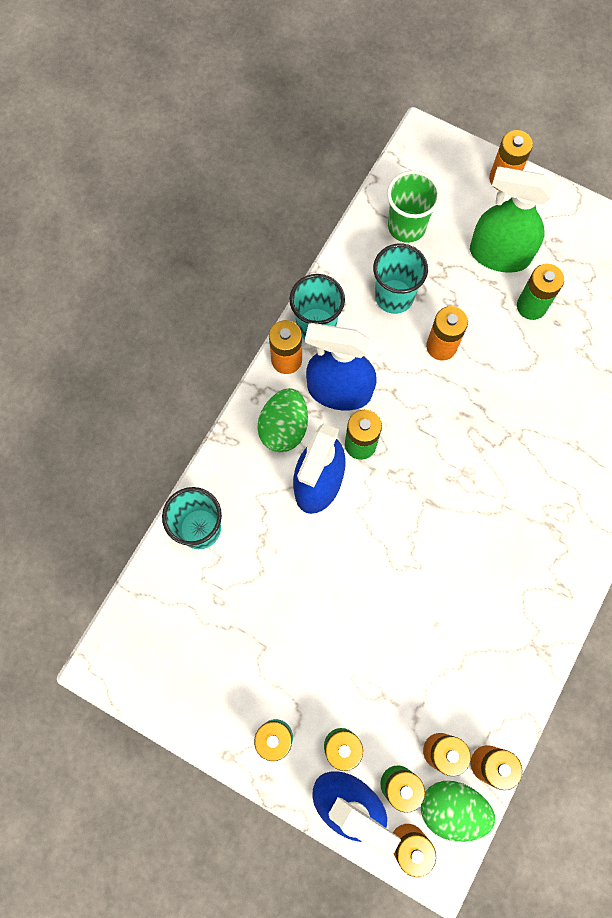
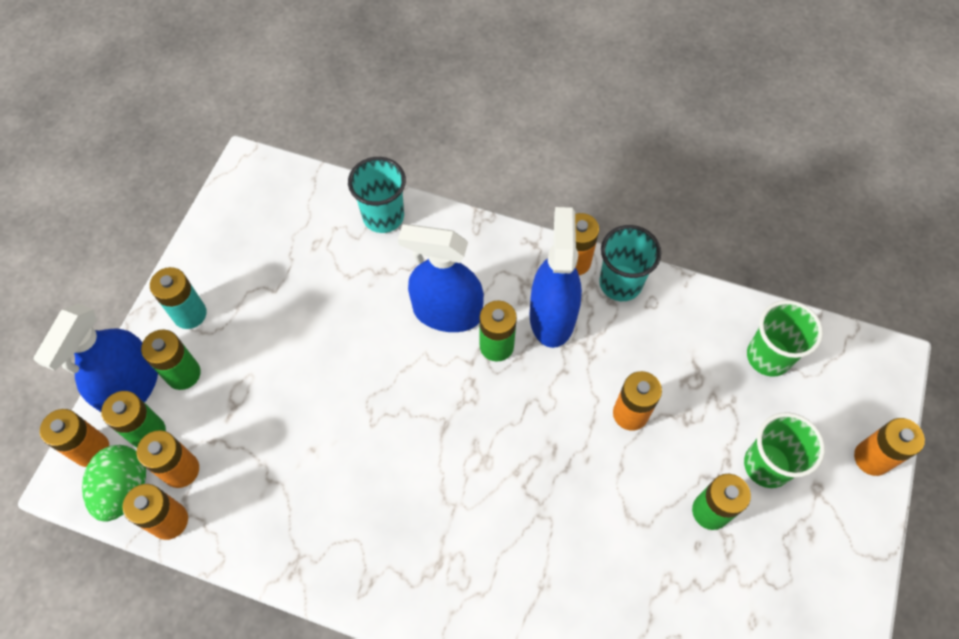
camera: 80 degrees right, 10 degrees down
(284, 428) = (499, 271): green egg -> none
(394, 296) = (677, 355): turquoise cup -> none
(499, 255) = (767, 465): green spray bottle -> green cup

